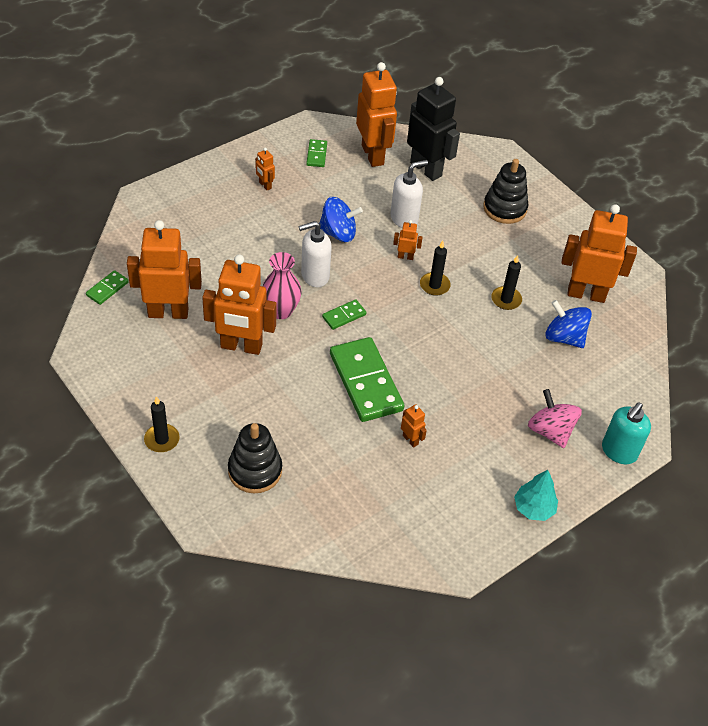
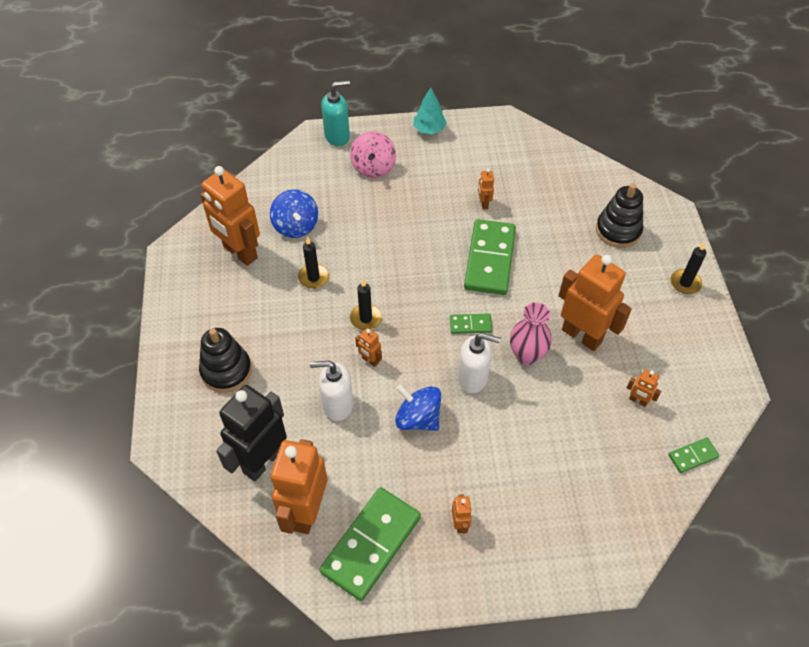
camera: 145 degrees left, 5 degrees up
(168, 312) = (638, 400): orange robot -> orange robot, size x0.43
(316, 154) = (371, 544): green domino -> green domino, size x2.17
(426, 169) = (262, 461): black robot -> black robot turned 45 degrees clockwise

